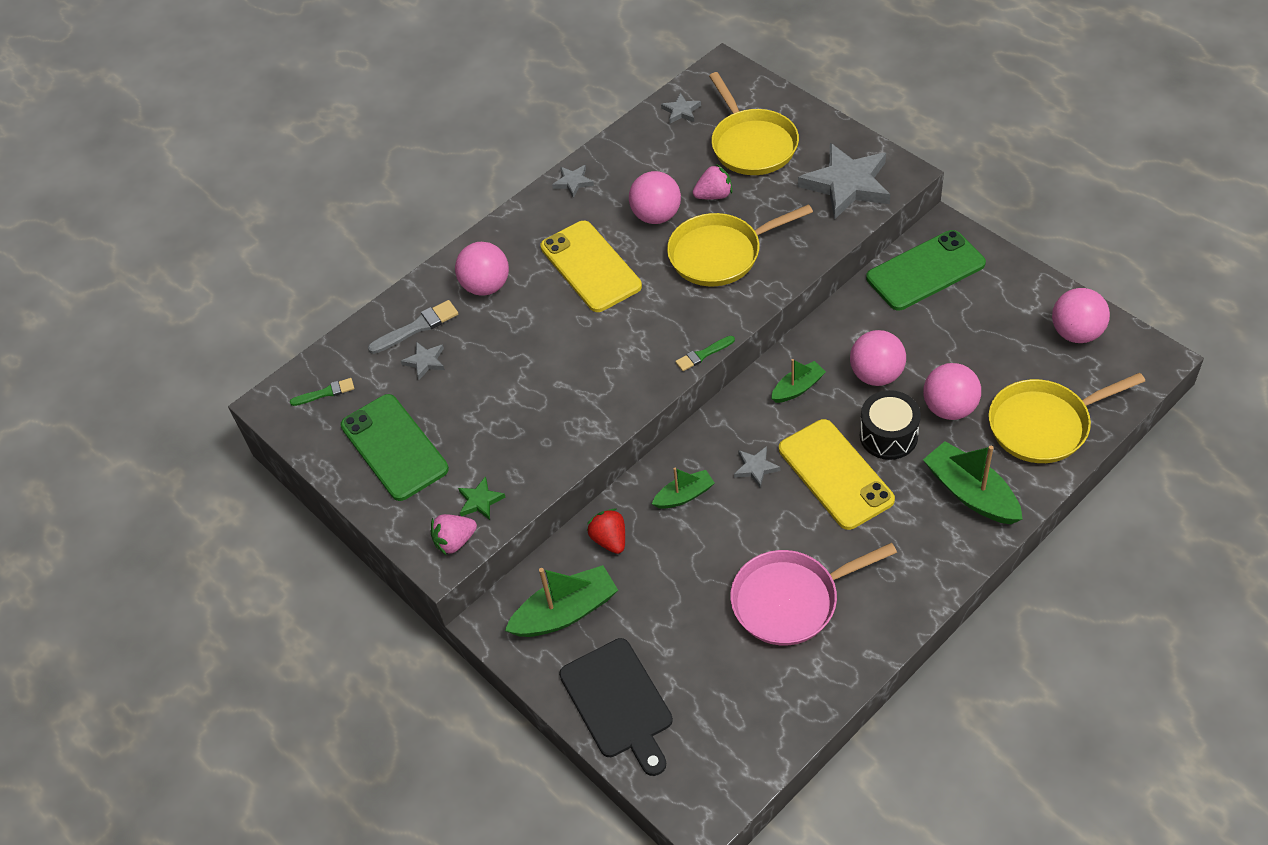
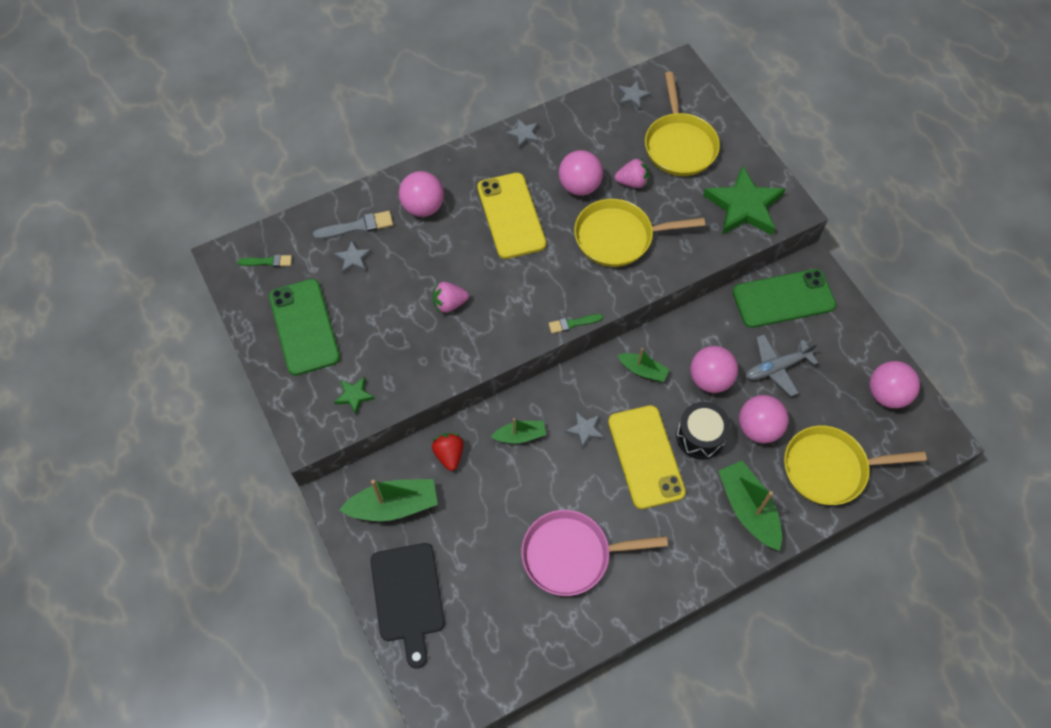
camera: 10 degrees right, 10 degrees up
(455, 541) = (323, 424): pink strawberry -> pink strawberry (449, 303)
(798, 388) = (643, 370): green boat -> green boat turned 45 degrees clockwise
(847, 184) = (744, 206): grey star -> green star
(945, 341) = (776, 367): none -> grey plane

